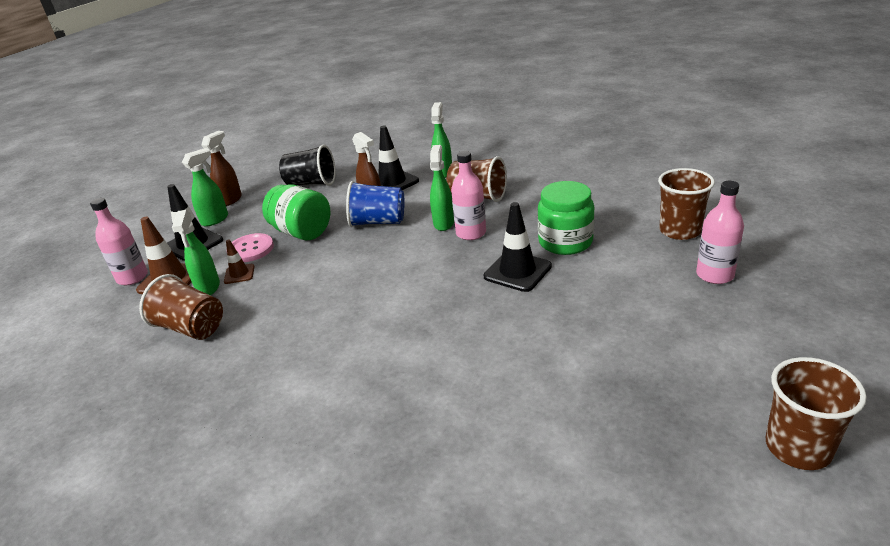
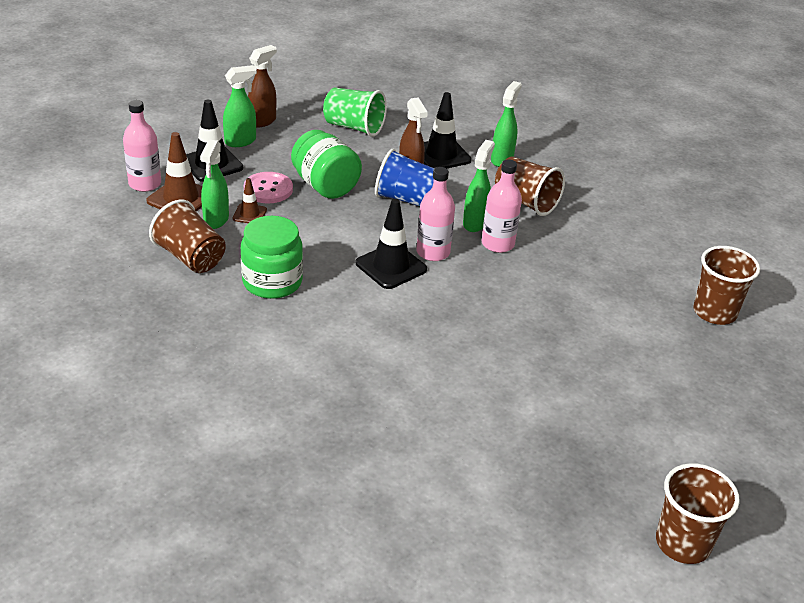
camera: 10 degrees right, 5 degrees up
(311, 183) = (354, 127): black cup -> green cup
(517, 271) = (524, 302): black traffic cone -> black traffic cone (391, 266)
(565, 242) = (589, 286): green jar -> green jar (272, 282)
(715, 275) = (718, 370): pink bottle -> pink bottle (433, 252)

